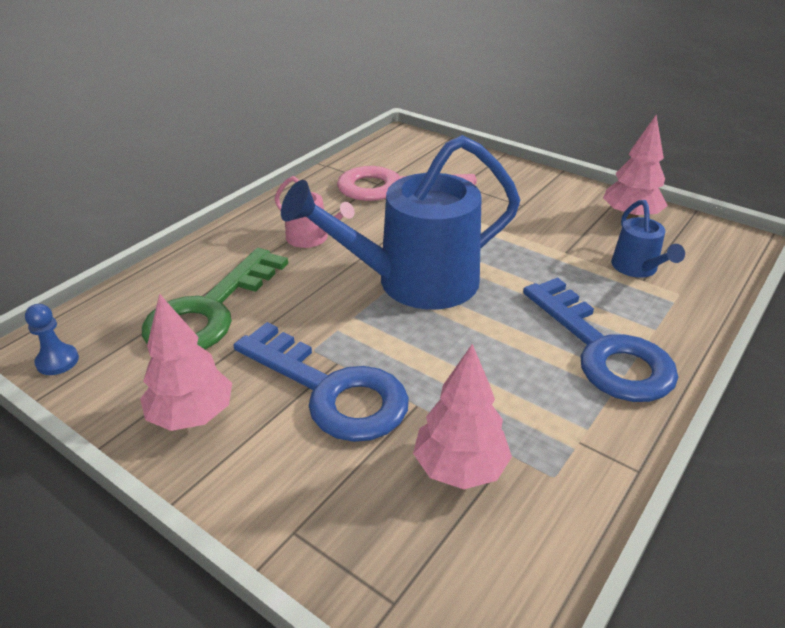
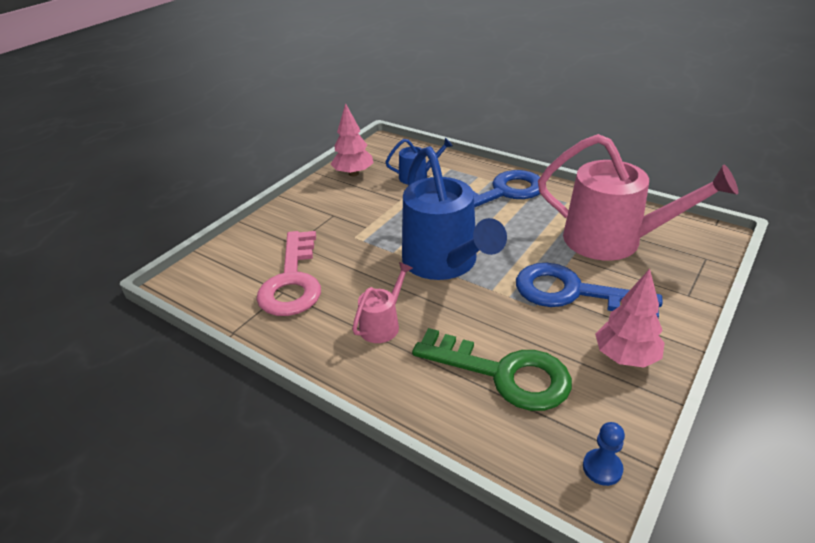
camera: 90 degrees left, 0 degrees up
(330, 390) = (573, 293): blue key -> blue key turned 105 degrees counterclockwise
(460, 468) = (614, 240): pink tree -> pink watering can

